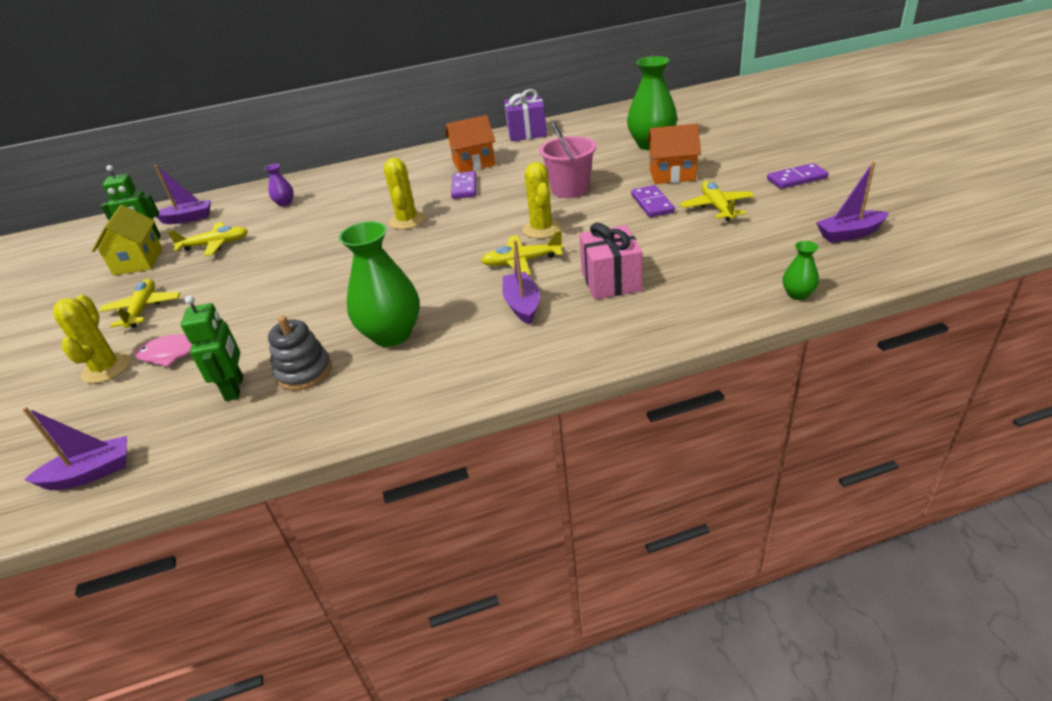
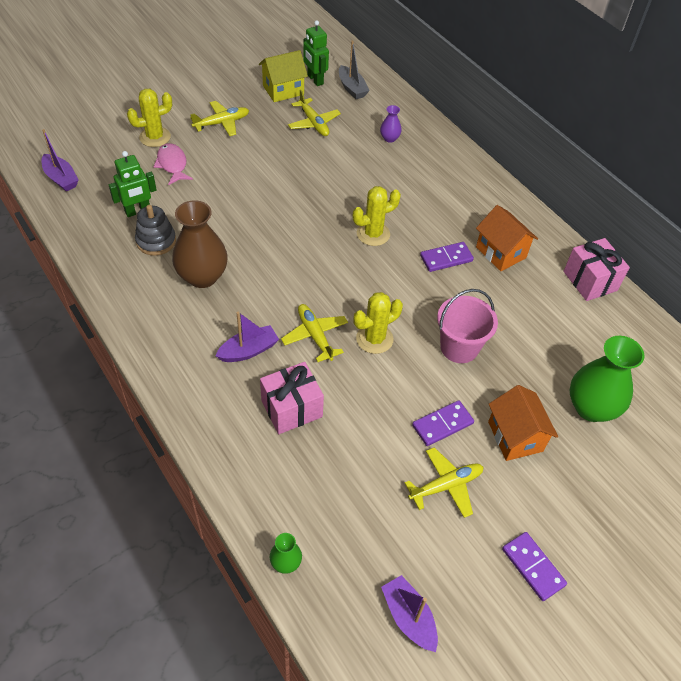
camera: 65 degrees right, 15 degrees up
(188, 219) = (352, 88): purple boat -> grey boat
(392, 334) = (202, 276): green vase -> brown vase
(527, 133) = (590, 281): purple gift -> pink gift

